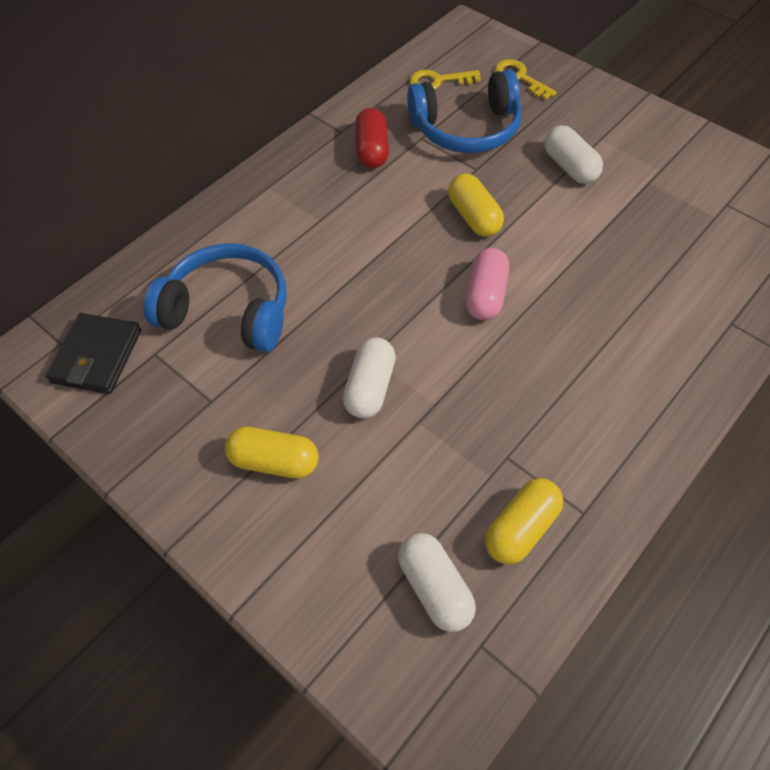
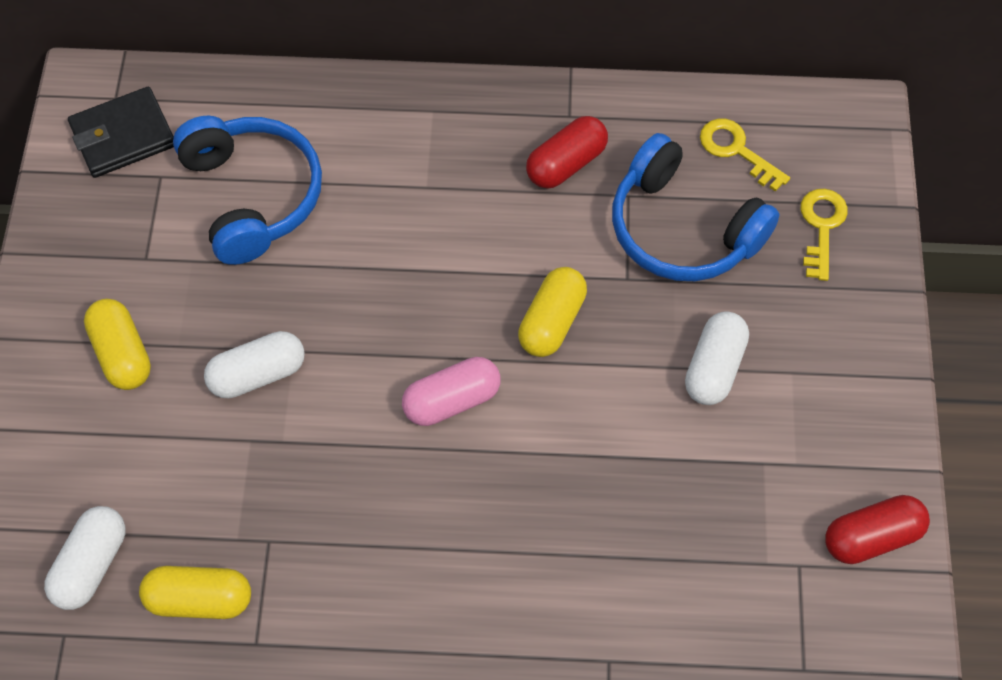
camera: 50 degrees right, 5 degrees up
(730, 166) = (871, 537): none -> red capsule

